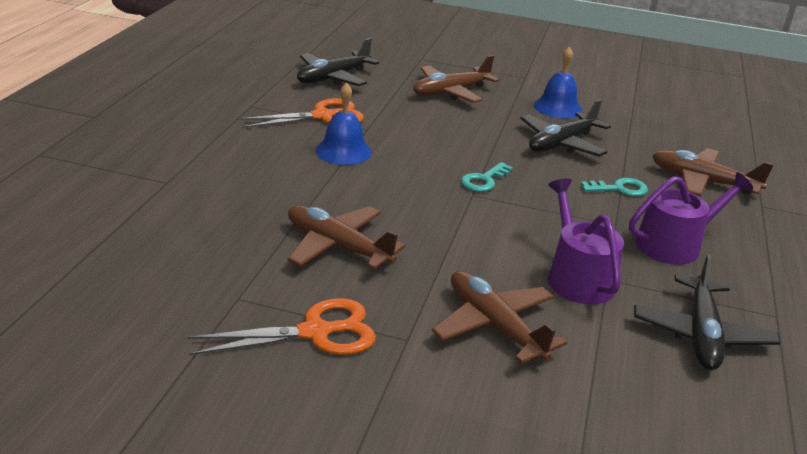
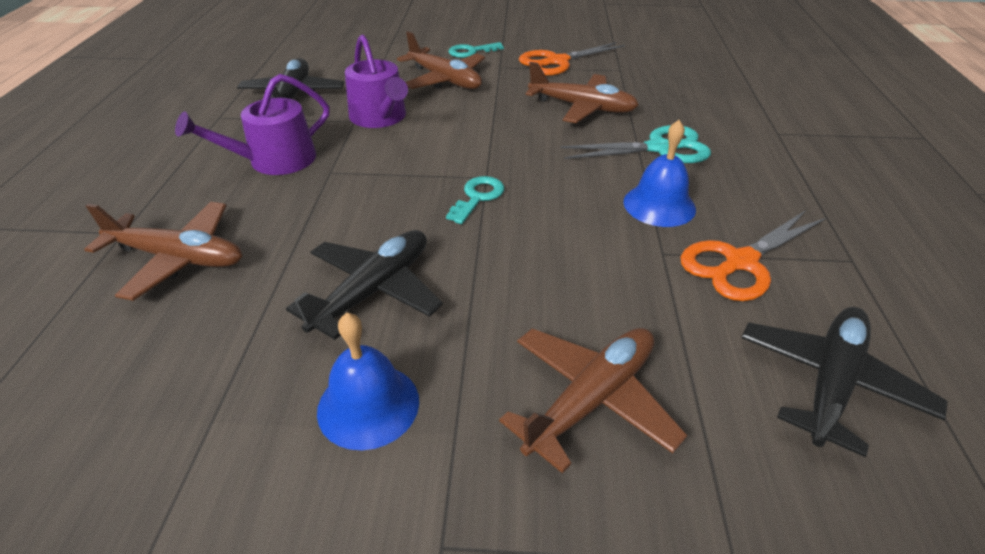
camera: 170 degrees right, 10 degrees up
(298, 189) = (659, 148): none -> turquoise scissors
(619, 189) = (308, 220): turquoise key -> turquoise key (471, 51)

